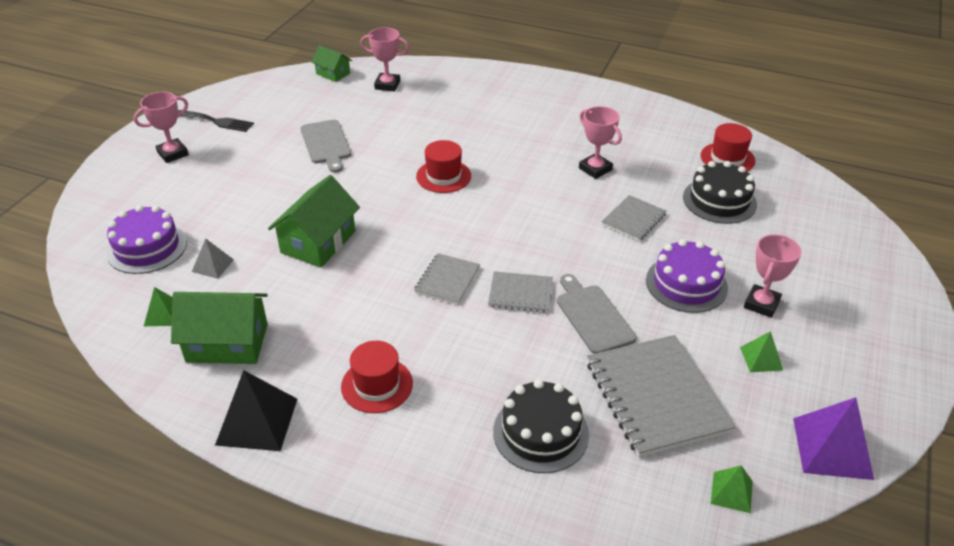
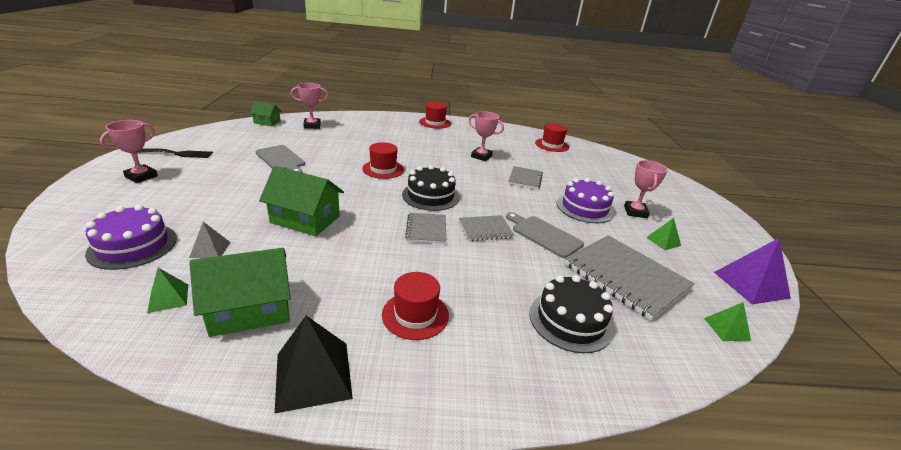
camera: 25 degrees left, 10 degrees down
(318, 242) = (305, 219): green house -> green house turned 75 degrees counterclockwise
(565, 92) = (435, 122): none -> red hat
(719, 200) = (565, 164): black cake -> black cake (430, 196)

